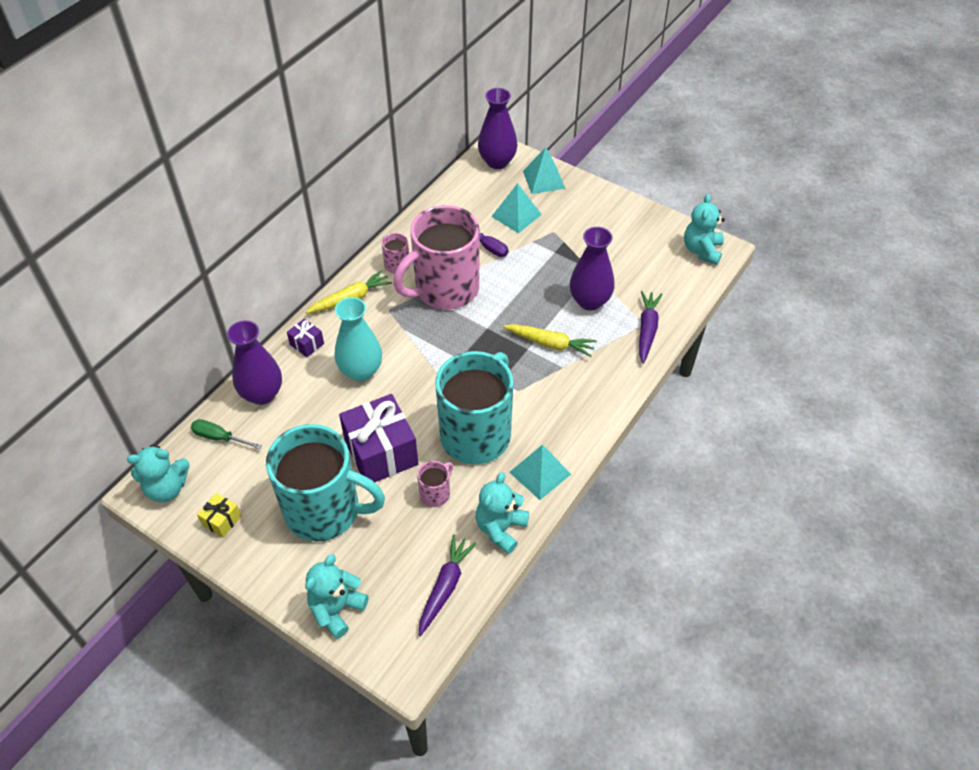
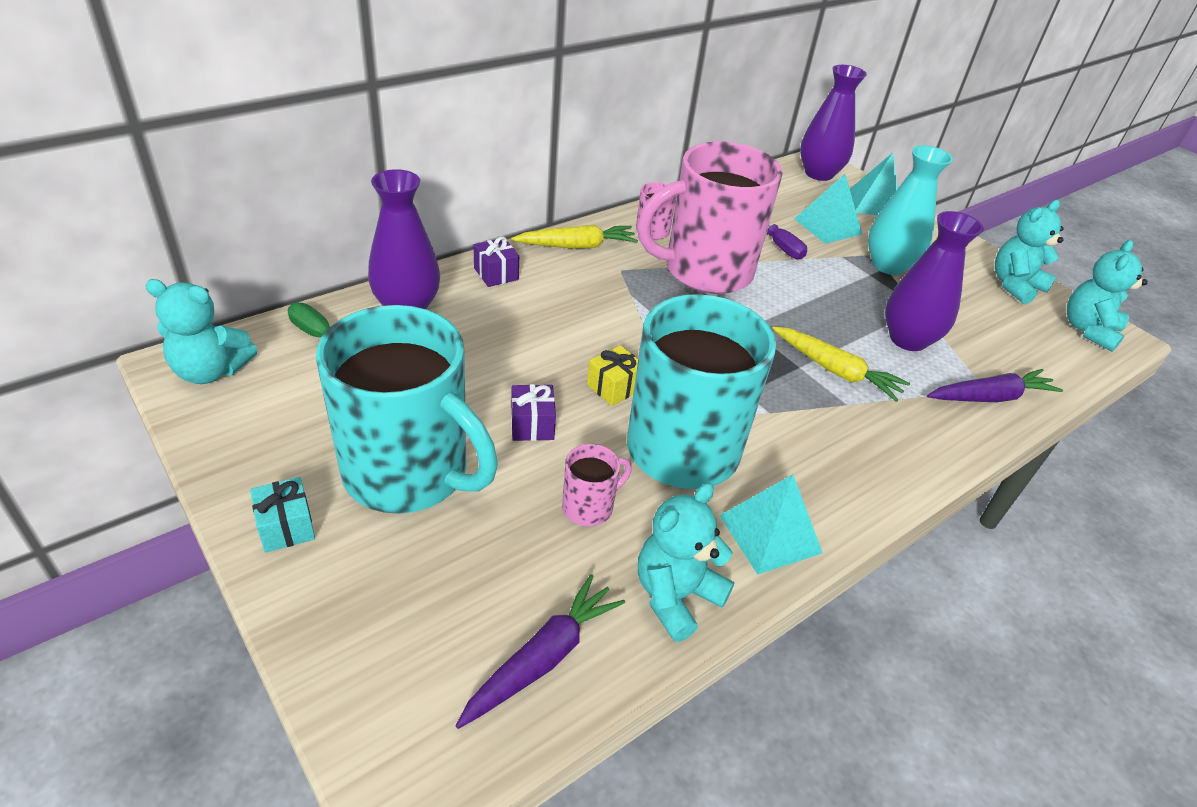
camera: 15 degrees right, 10 degrees down
(222, 521) = (255, 435): yellow gift -> yellow gift (614, 387)
(274, 568) = (286, 526): none -> turquoise gift
(336, 609) = (344, 626): turquoise teddy bear -> turquoise teddy bear (1015, 286)
(361, 371) = (552, 322): turquoise vase -> turquoise vase (888, 265)
(381, 452) = (532, 425): purple gift -> purple gift, size x0.46
(647, 330) = (990, 397): purple carrot -> purple carrot turned 45 degrees clockwise

